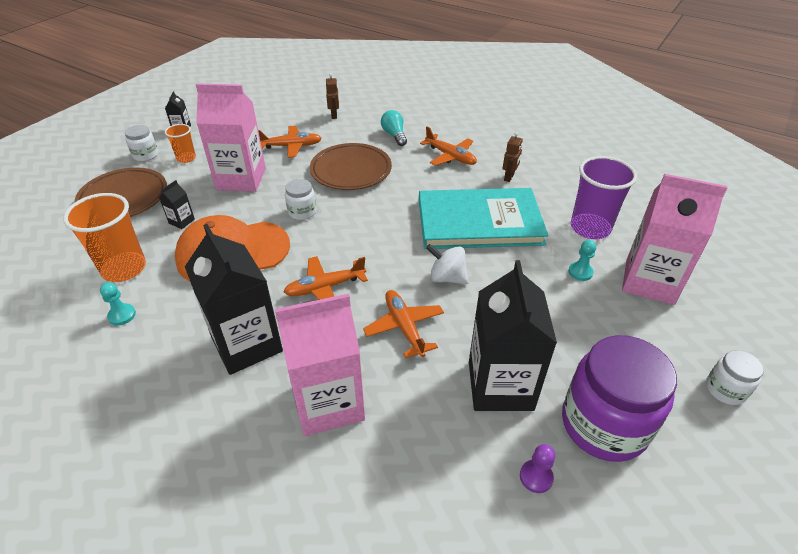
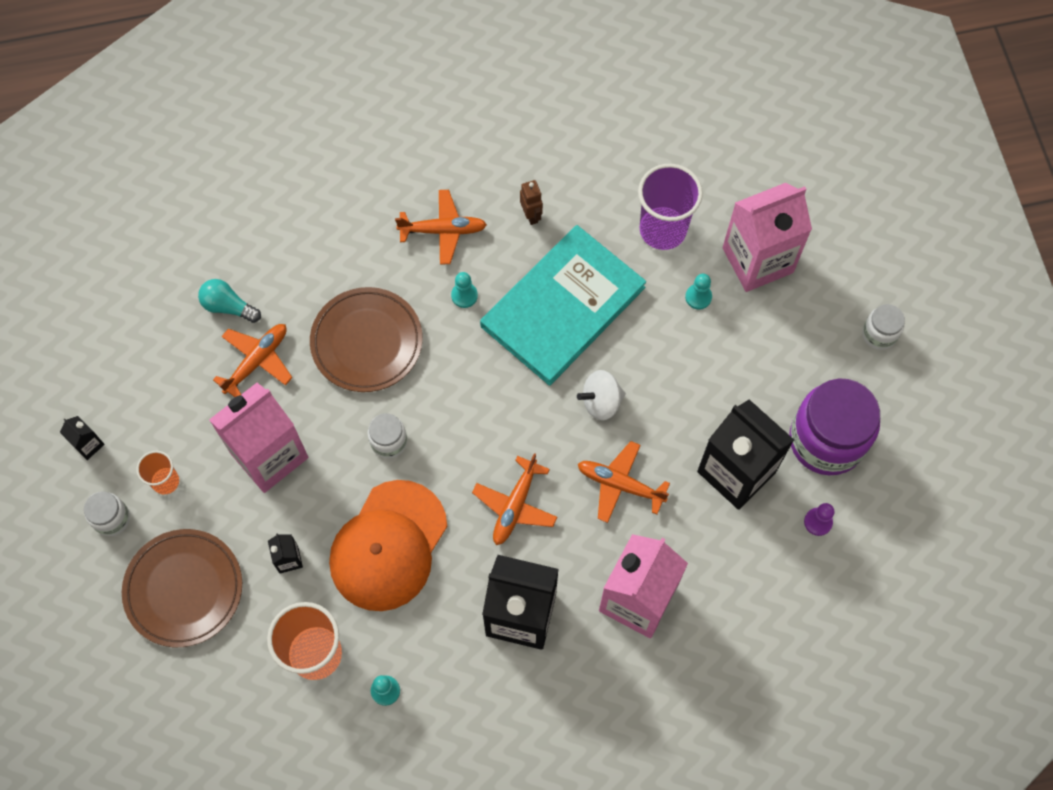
camera: 45 degrees left, 25 degrees up
(334, 115) = (239, 267): brown robot -> none
(394, 135) = (347, 244): turquoise light bulb -> turquoise light bulb (228, 306)
(427, 184) = (464, 295): none -> turquoise pawn

